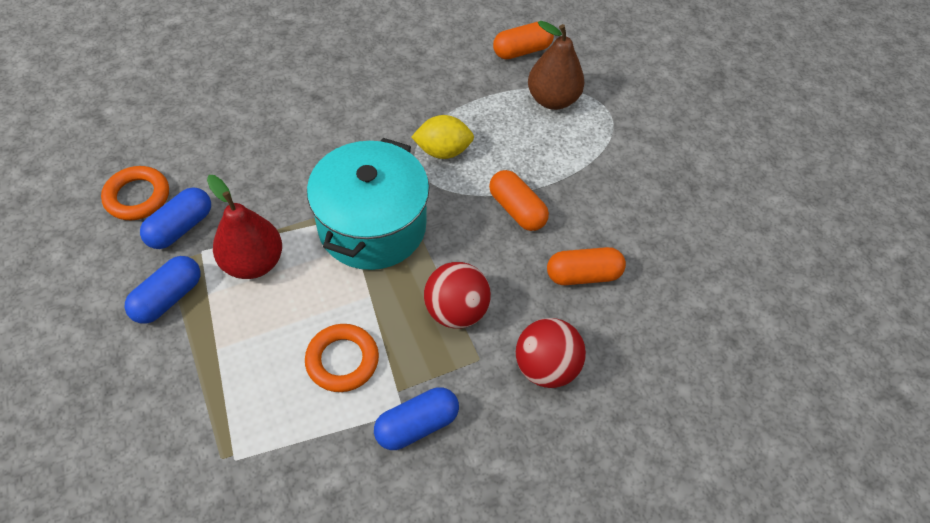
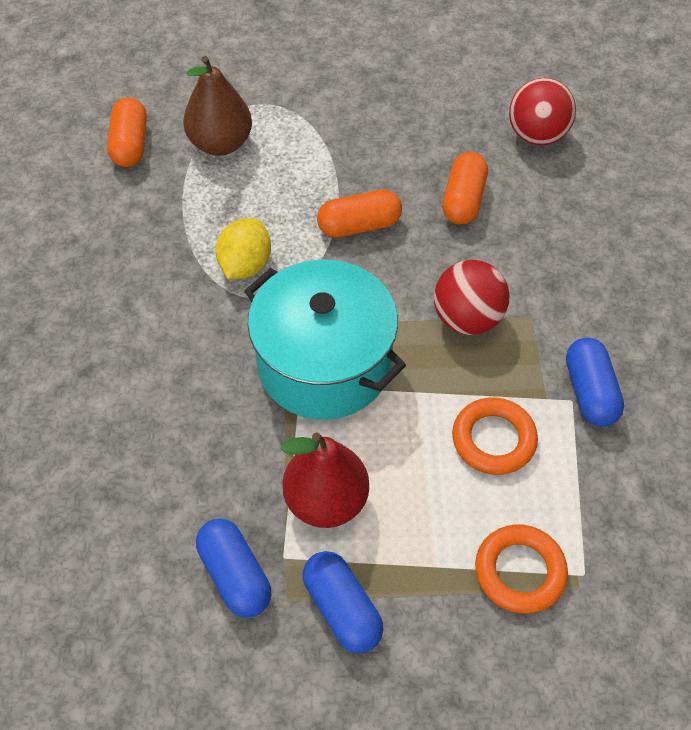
camera: 65 degrees left, 0 degrees up
(137, 197) = (157, 622): orange ring -> orange ring (519, 571)
(546, 367) = (557, 265): red ball -> red ball (537, 135)

